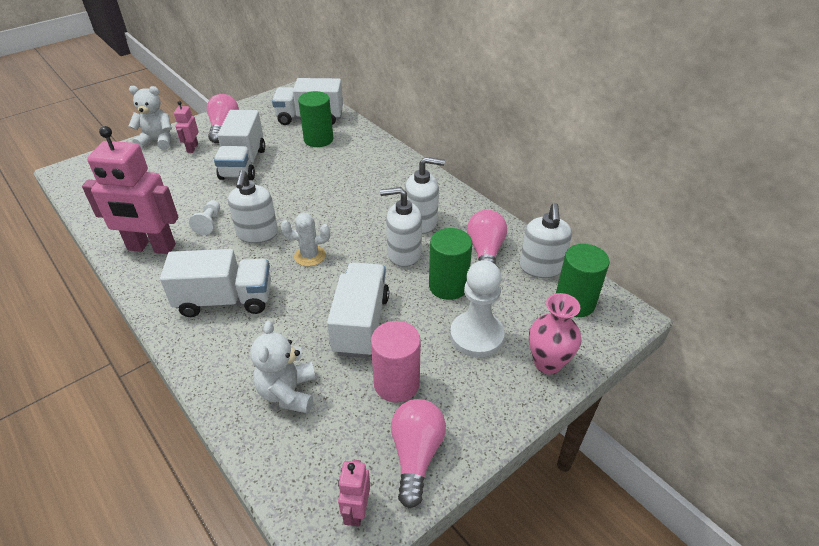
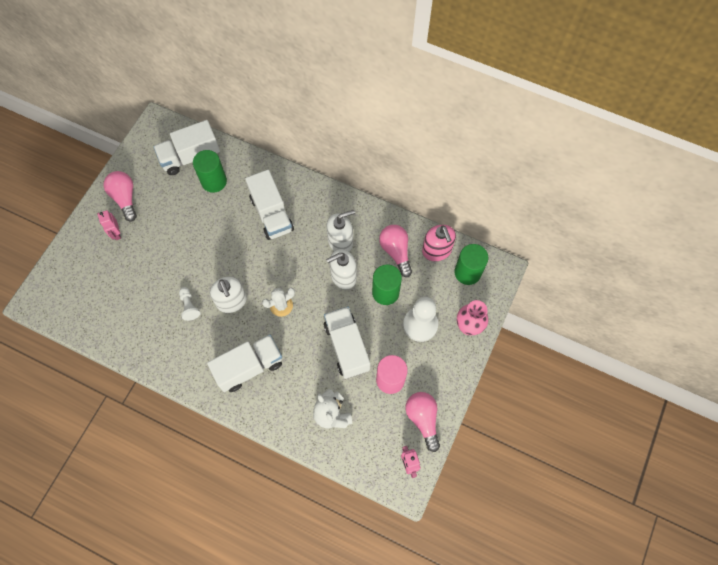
camera: 25 degrees left, 25 degrees up
(151, 248) = (164, 346): pink robot -> none
(158, 141) = (80, 237): white teddy bear -> none
(243, 164) = (171, 234): white truck -> white truck (271, 214)
(541, 267) = (436, 251): white soap dispenser -> pink soap dispenser

